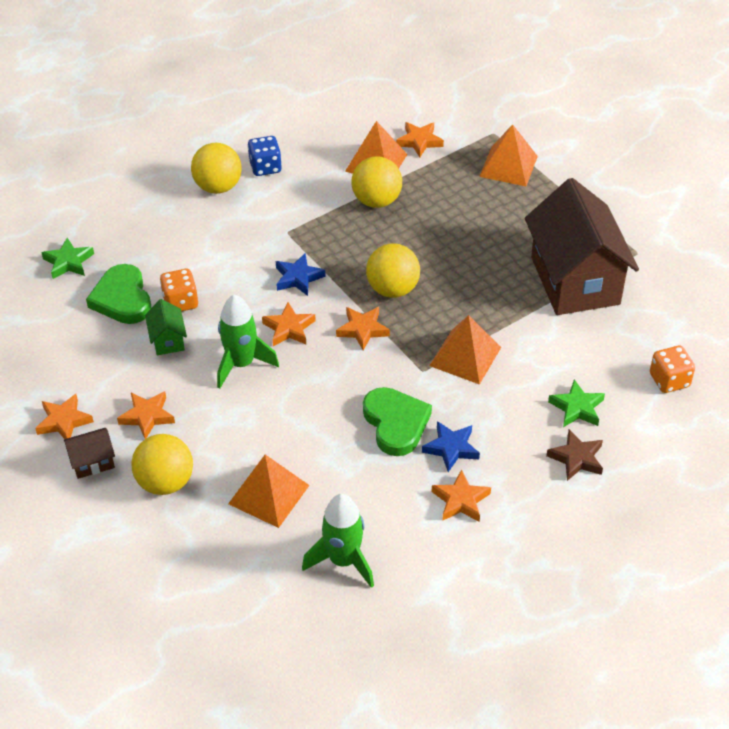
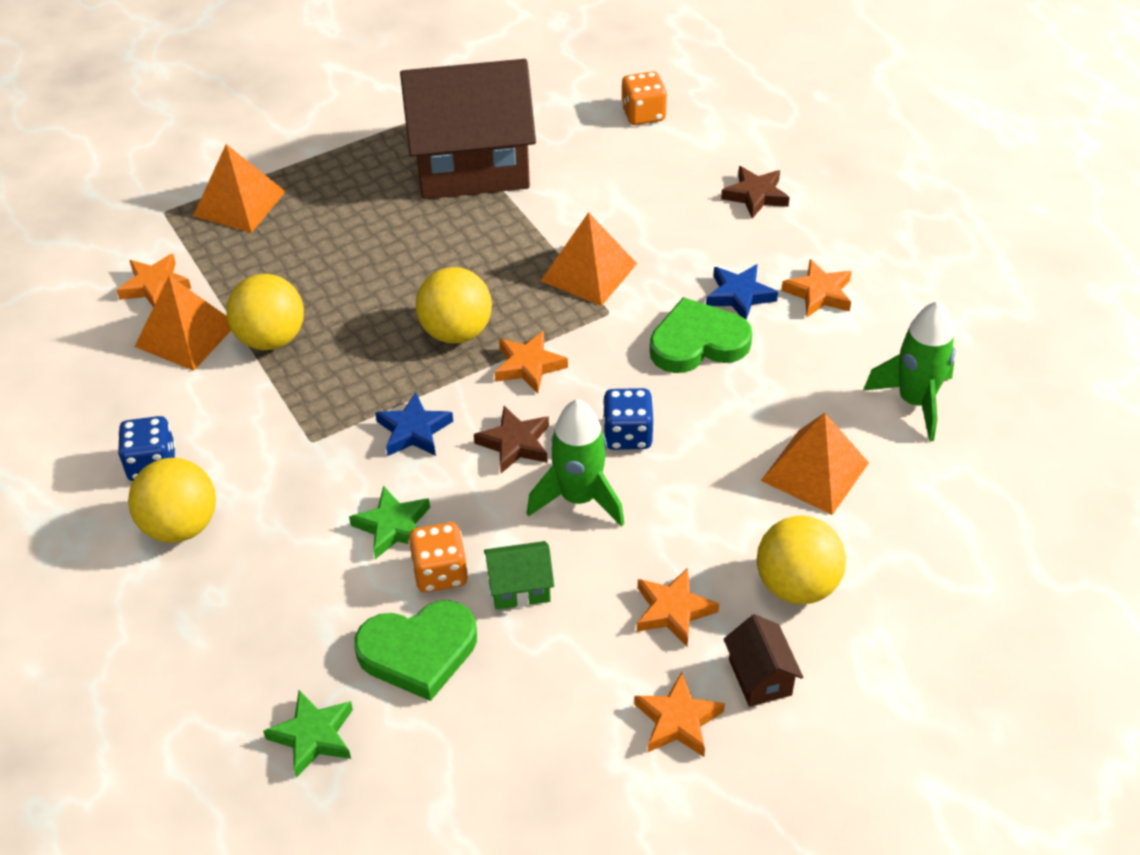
camera: 85 degrees left, 0 degrees up
(289, 328) = (515, 443): orange star -> brown star
(299, 387) = (627, 435): none -> blue dice
(577, 408) = (680, 187): green star -> green star (393, 526)

